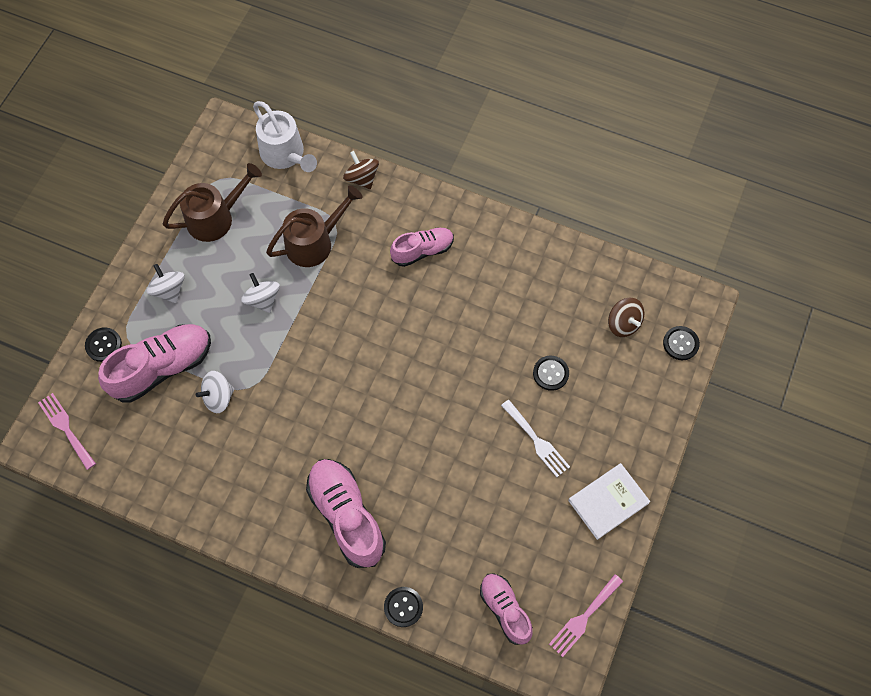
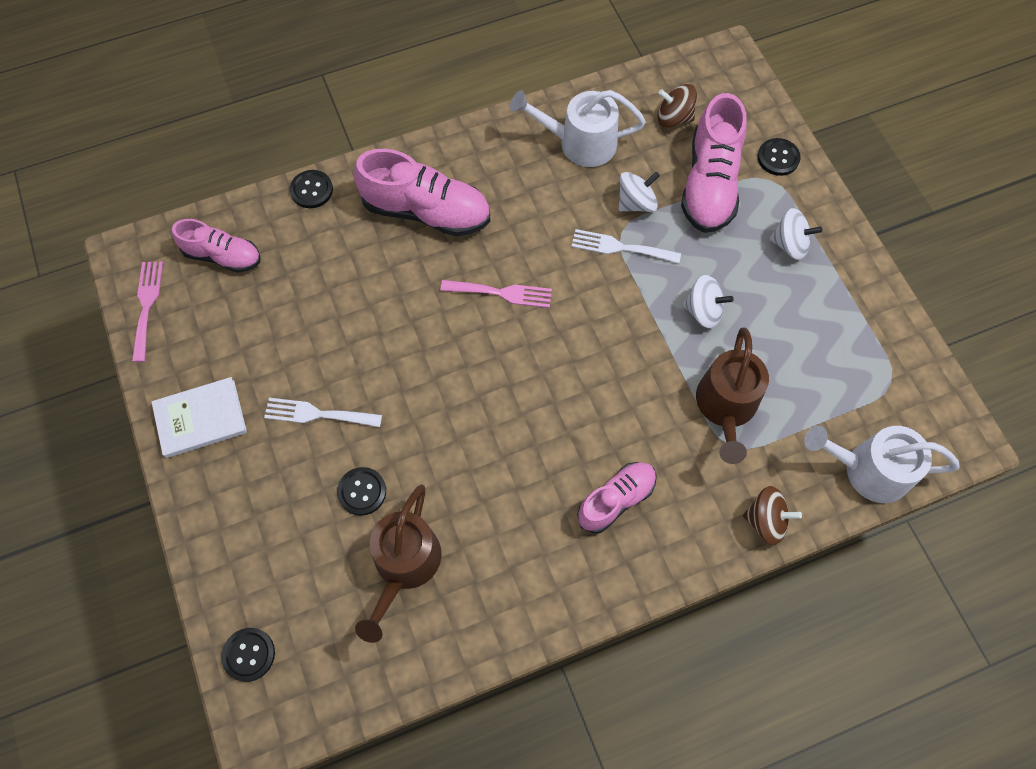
camera: 135 degrees right, 0 degrees up
(66, 428) = (720, 83): pink fork -> pink fork (502, 293)
(201, 472) = (579, 143): none -> white watering can
(216, 218) = (841, 343): brown watering can -> brown watering can (404, 566)
(218, 397) = (636, 203): white spinning top -> white spinning top turned 45 degrees clockwise
(261, 379) = (620, 247): none -> white fork
(422, 251) = (616, 500): pink shoe -> pink shoe turned 150 degrees counterclockwise
(608, 501) = (200, 419): white book -> white book turned 60 degrees clockwise
(623, 323) = (331, 619): brown spinning top -> brown spinning top (674, 118)

